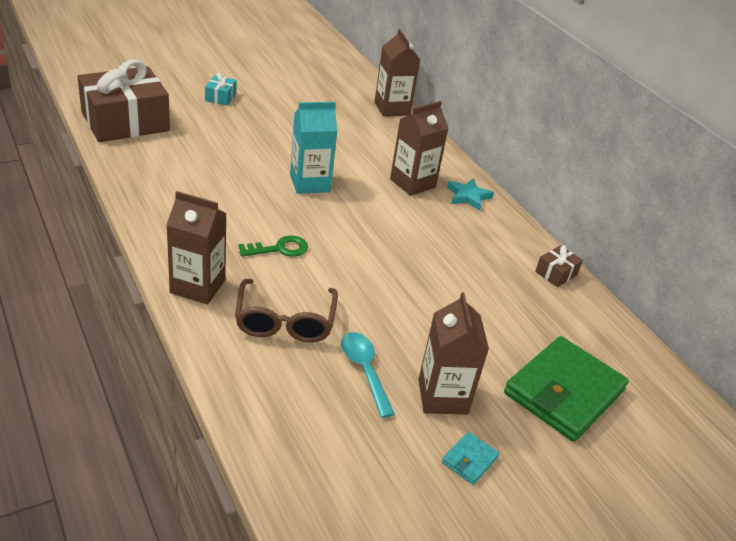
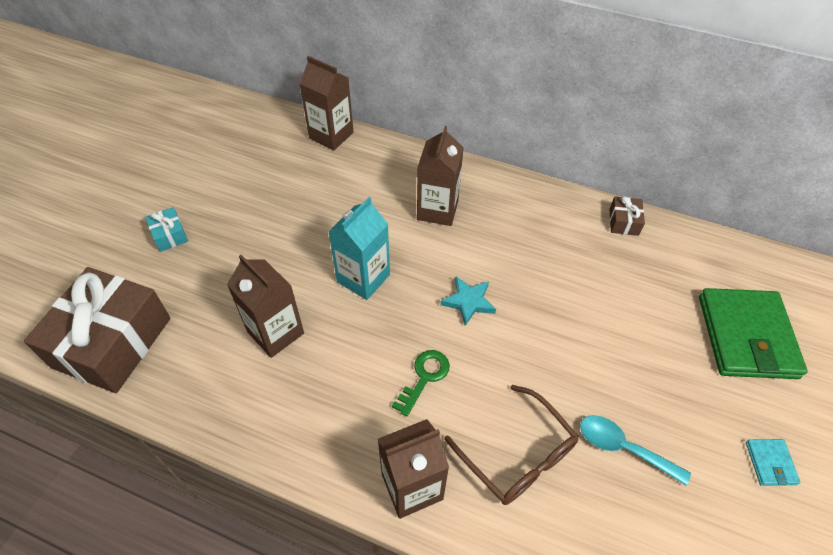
camera: 35 degrees left, 15 degrees up
(443, 396) = (693, 419): brown carton -> brown carton (275, 332)
(468, 196) = (489, 191): turquoise star -> turquoise star (468, 302)

